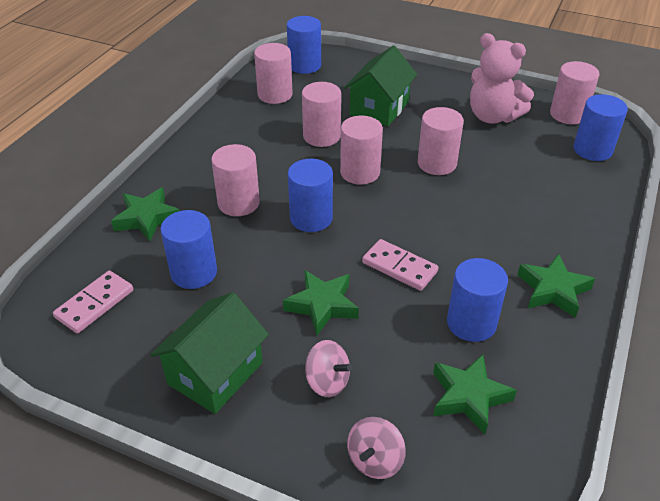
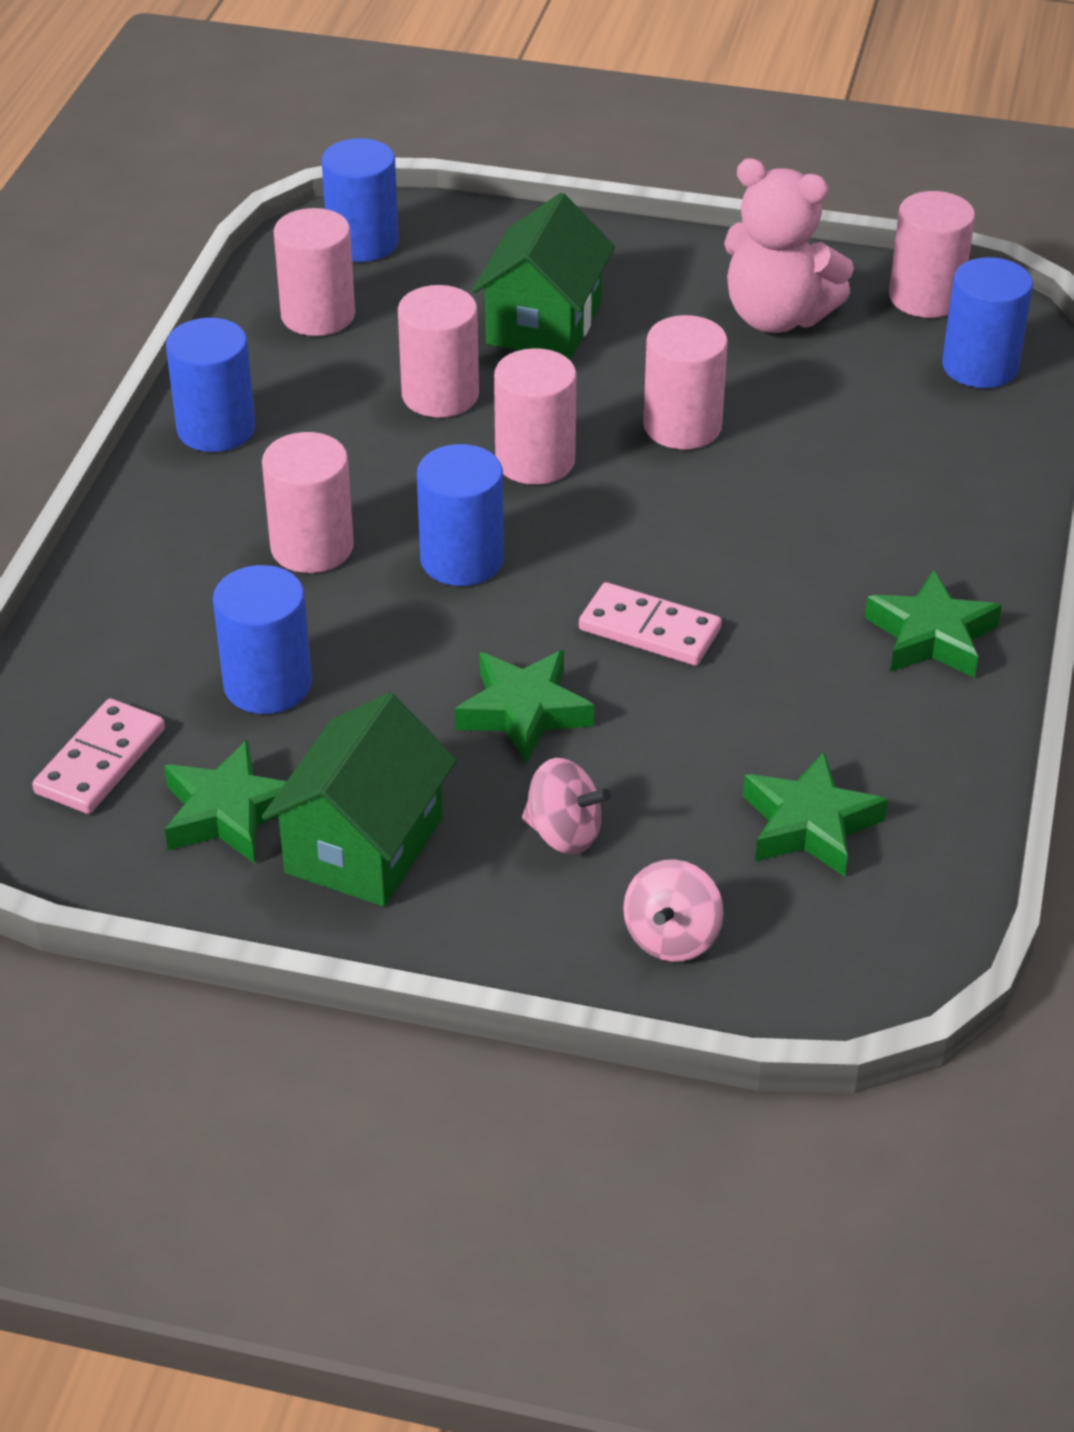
camera: 10 degrees left, 0 degrees up
(147, 218) = (140, 597): green star -> green star (229, 812)
(471, 323) = (795, 708): blue cylinder -> blue cylinder (216, 429)

